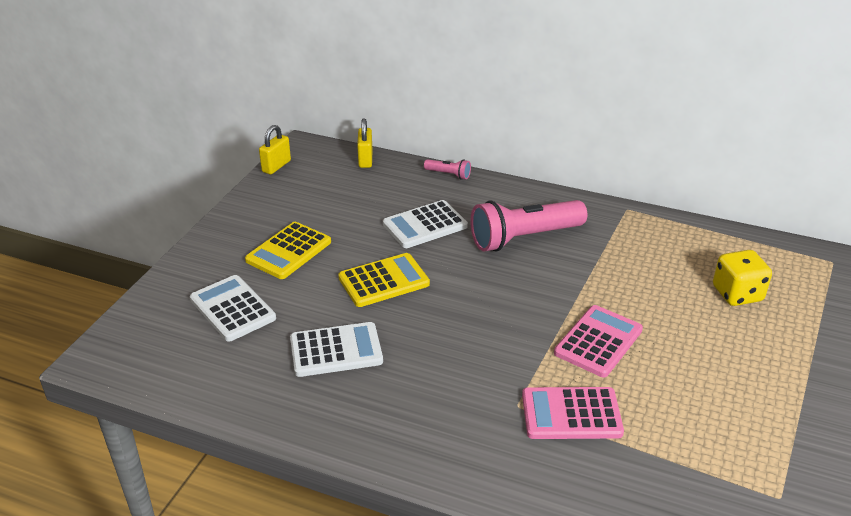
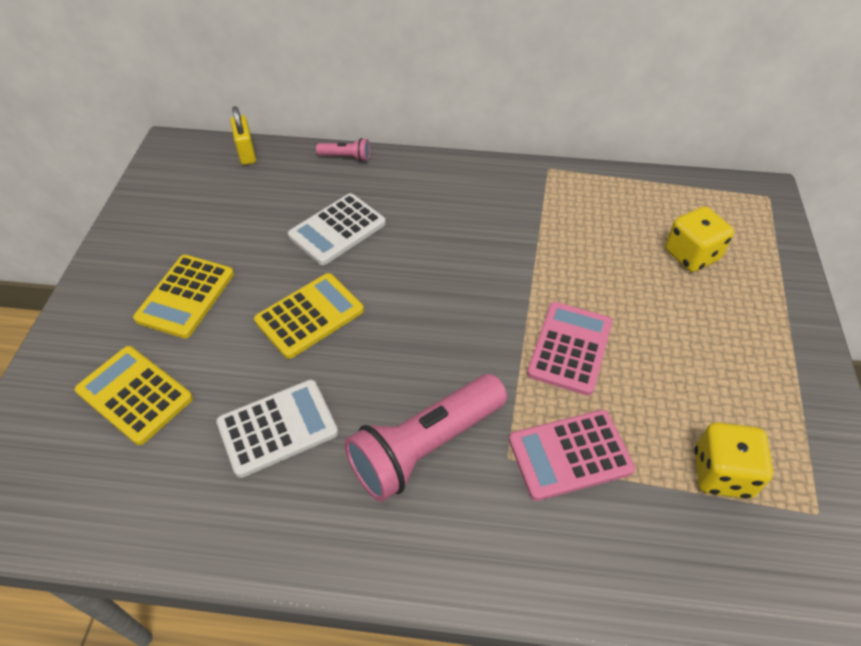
camera: 15 degrees left, 15 degrees up
(232, 309) = (135, 395): white calculator -> yellow calculator
(276, 166) = (143, 180): yellow padlock -> none
(524, 238) = (451, 226): pink flashlight -> pink flashlight (425, 446)
(701, 453) = (721, 473): none -> yellow dice

